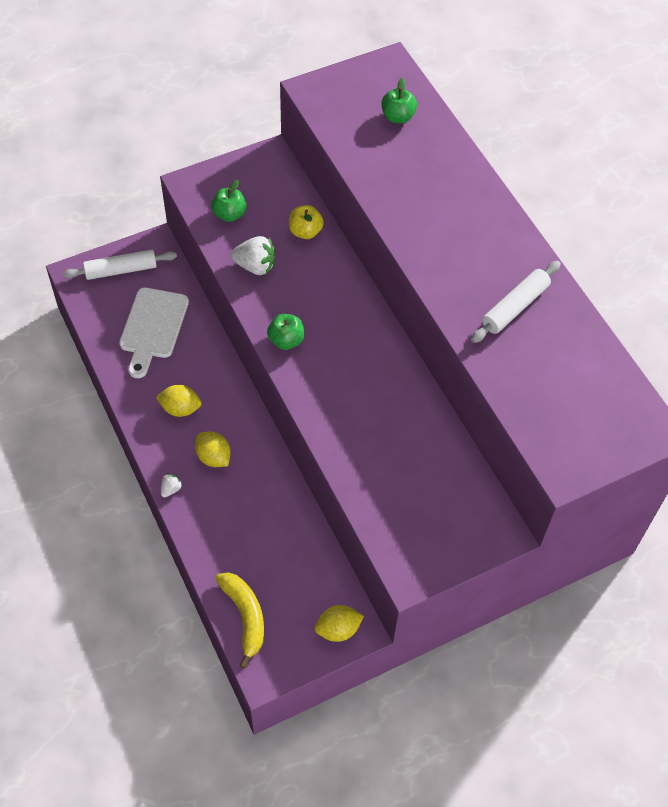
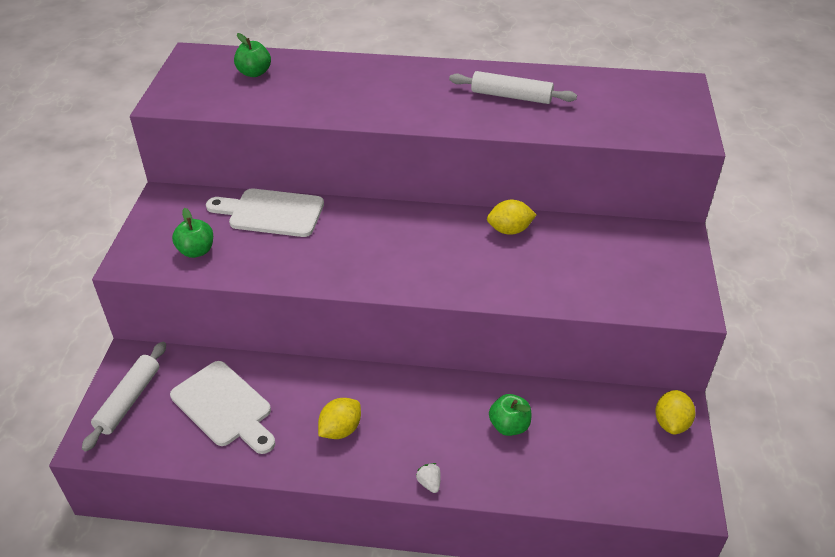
camera: 55 degrees left, 15 degrees down
(213, 457) = (418, 429): yellow lemon -> yellow lemon (509, 230)
(245, 617) = (619, 490): yellow banana -> none
(255, 266) = (274, 260): white strawberry -> none
(286, 340) = (378, 276): green apple -> green apple (509, 426)
(305, 231) = (271, 213): yellow apple -> white cutting board
(515, 307) = (511, 96): white rolling pin -> white rolling pin turned 60 degrees counterclockwise

